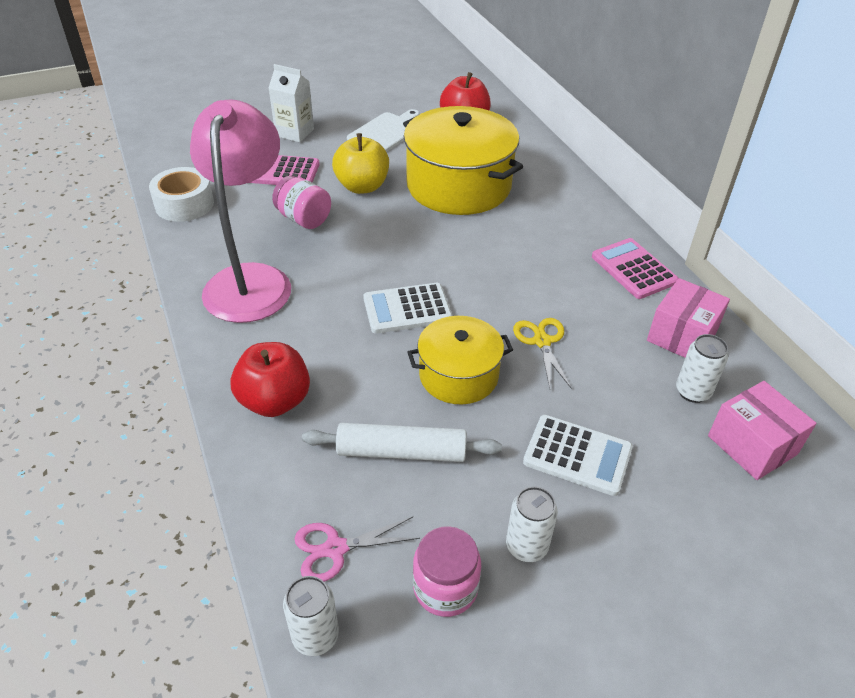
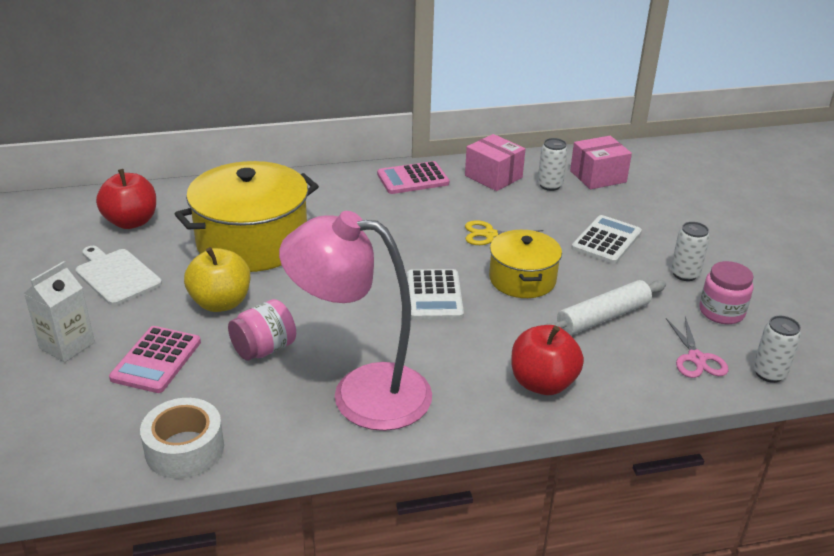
camera: 80 degrees left, 10 degrees down
(401, 452) = (603, 317): white rolling pin -> white rolling pin turned 45 degrees clockwise

